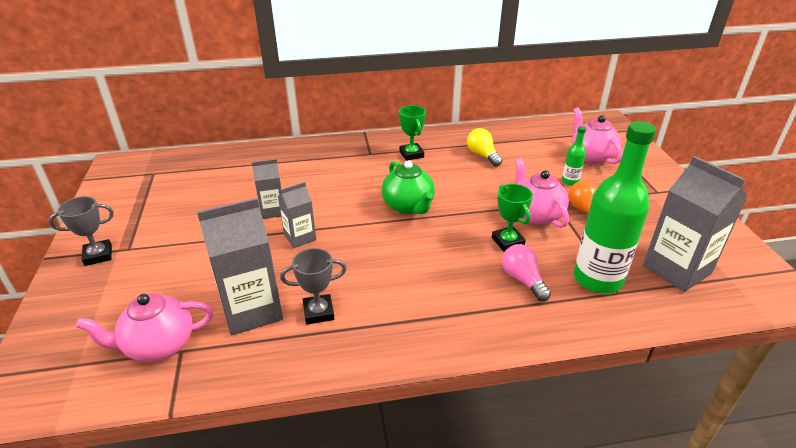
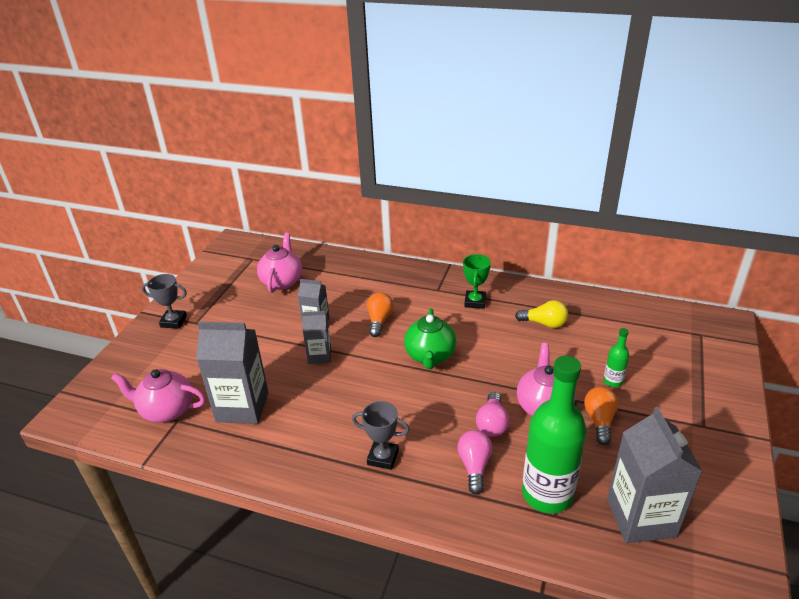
camera: 30 degrees right, 0 degrees up
(318, 312) = (287, 428): grey trophy -> grey trophy (383, 457)
(336, 191) = (379, 321): none -> orange light bulb
(482, 155) = (544, 323): yellow light bulb -> yellow light bulb turned 105 degrees clockwise
(507, 242) = (492, 424): green trophy -> pink light bulb
(591, 156) = (663, 360): pink teapot -> pink teapot (282, 281)

